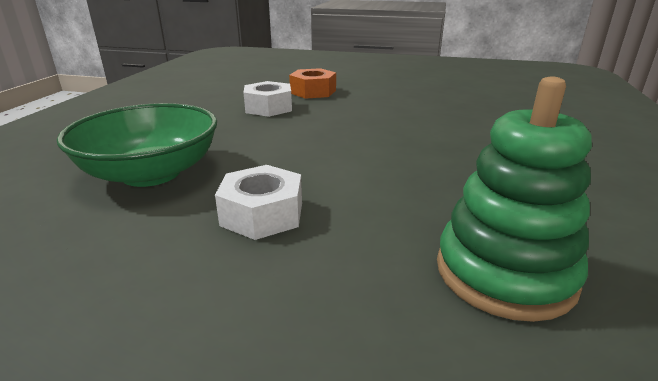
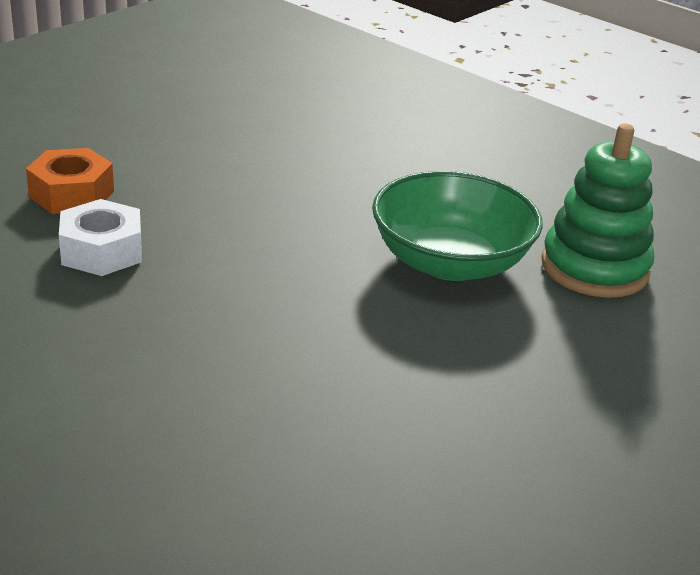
camera: 65 degrees left, 5 degrees up
(151, 173) = (258, 397): green bowl -> green bowl (450, 262)
(262, 214) = (428, 345): white nut -> none

